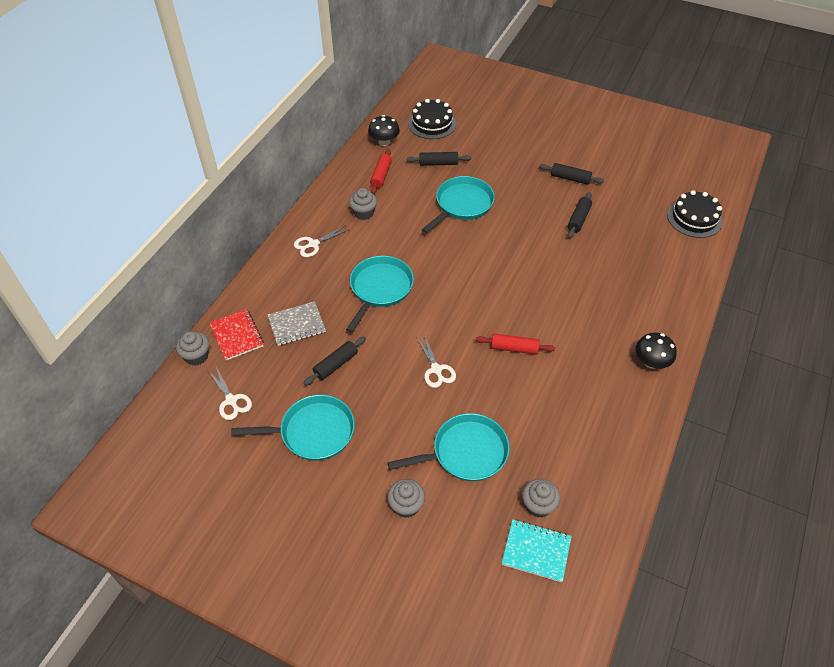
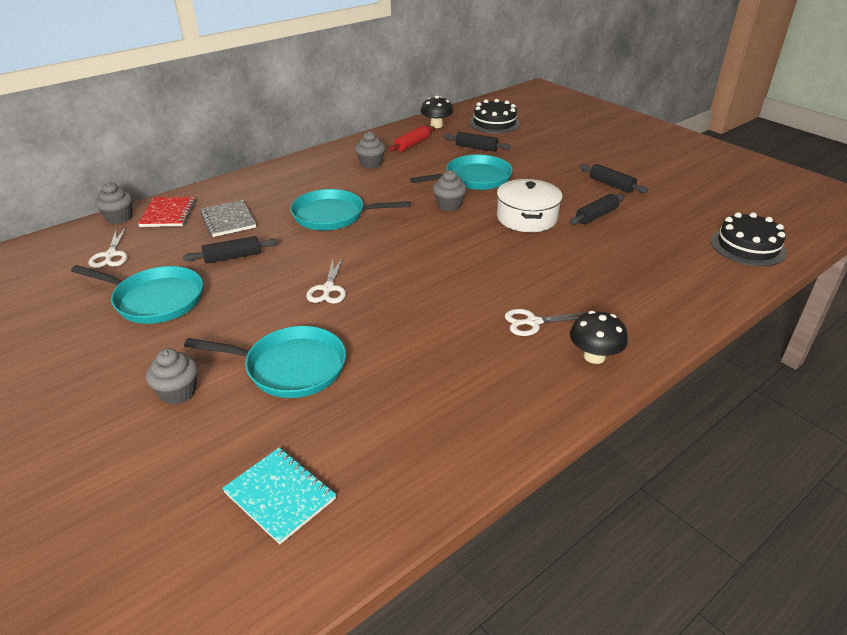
camera: 25 degrees right, 15 degrees down
(296, 325) = (228, 220): grey notebook -> grey notebook turned 60 degrees clockwise
(313, 244) = (303, 173): white scissors -> white scissors (533, 322)
(380, 289) = (333, 215): turquoise pan -> turquoise pan turned 135 degrees counterclockwise
(514, 348) = (431, 296): red rolling pin -> none
(530, 239) = (527, 218): none -> white pot
(538, 505) = (327, 448): grey cupcake -> grey cupcake (449, 205)

